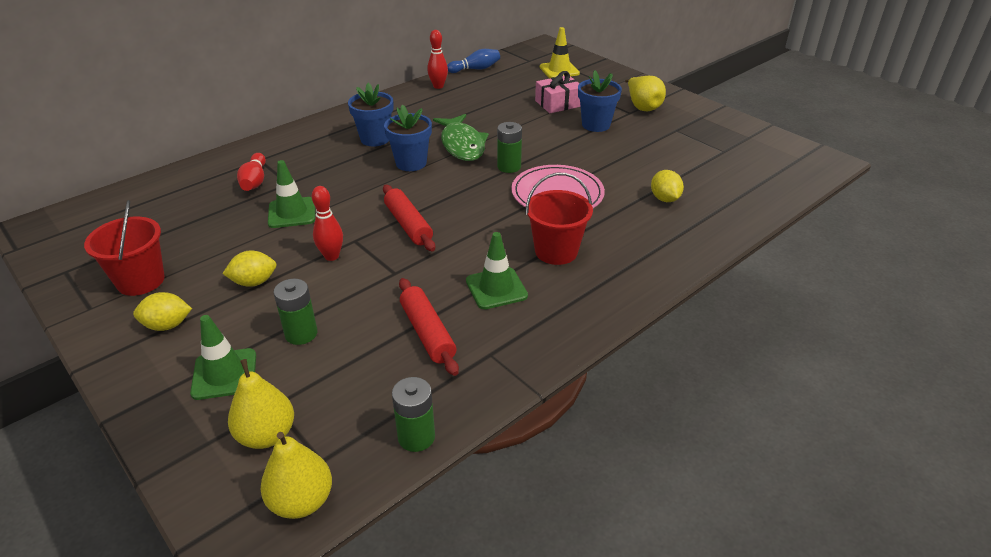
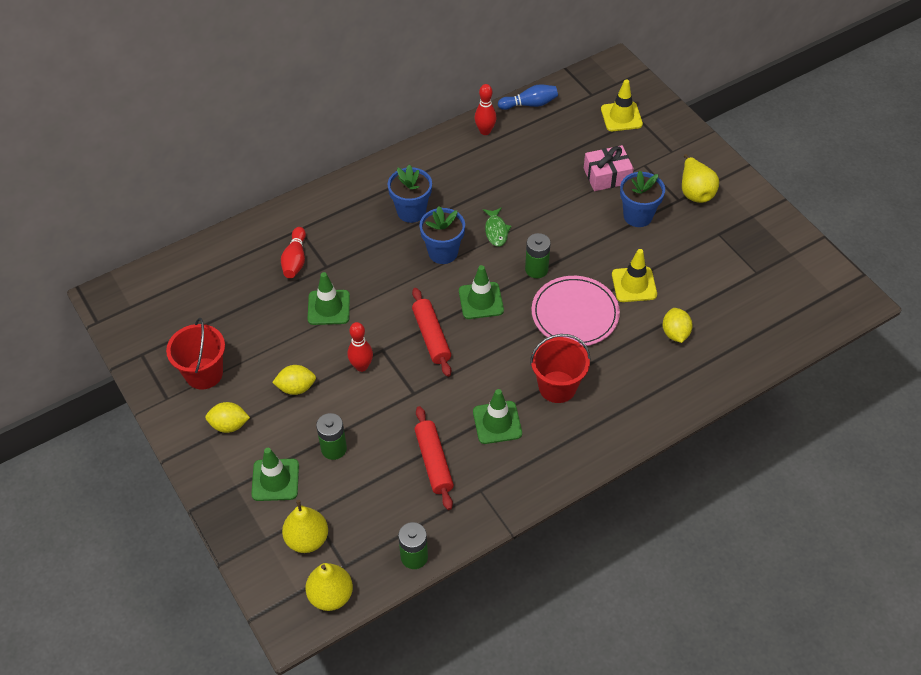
camera: 10 degrees right, 15 degrees up
(457, 193) = (481, 301): none -> green traffic cone
(462, 145) = (496, 231): green fish -> green fish, size x0.54
(609, 169) = (634, 284): none -> yellow traffic cone

